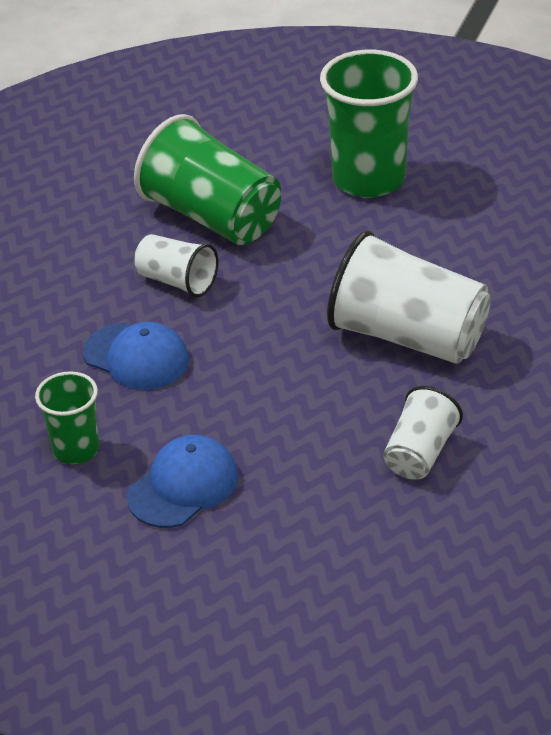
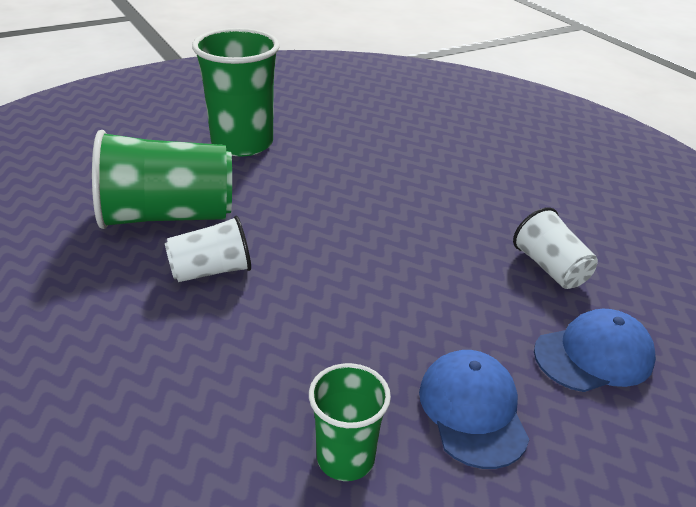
camera: 55 degrees left, 5 degrees down
(136, 357) = (269, 344): blue cap -> blue cap (594, 355)
(408, 336) = (421, 210): white cup -> none

